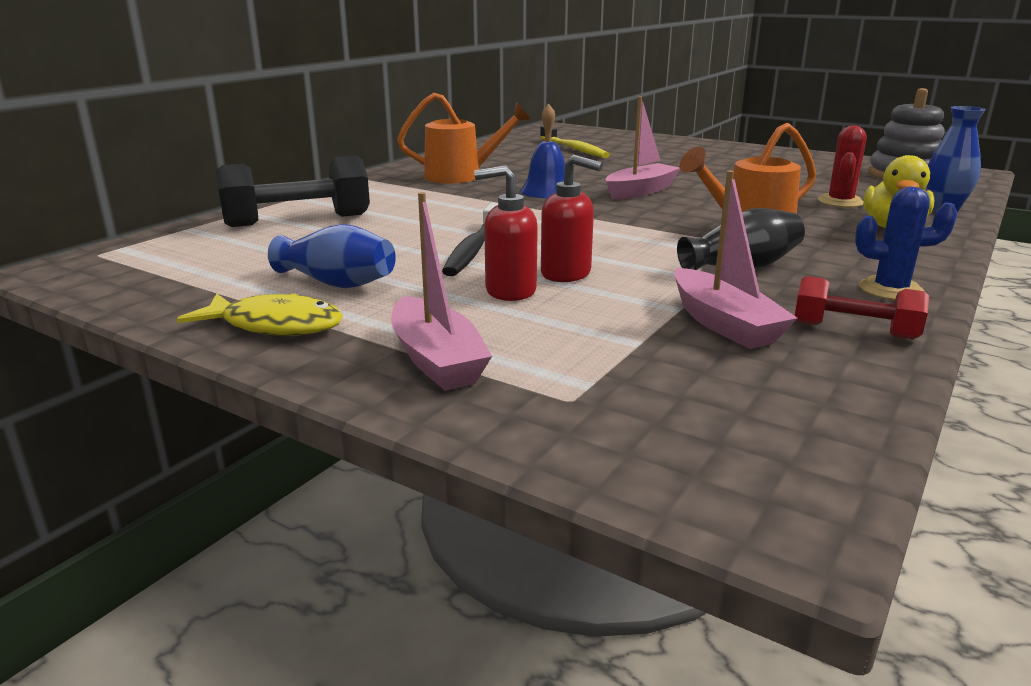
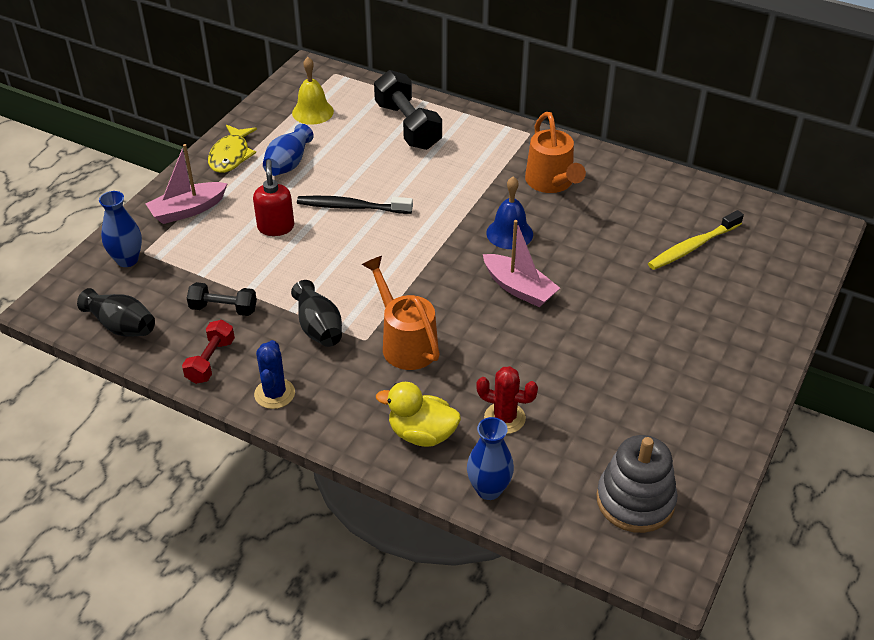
camera: 85 degrees right, 20 degrees up
(198, 268) = (312, 112): none -> yellow bell
(566, 274) = (304, 248): red soap dispenser -> none
(596, 418) = (127, 260): none -> blue vase
(723, 324) = (223, 309): pink boat -> black dumbbell
(812, 413) = (122, 326): none -> black vase

